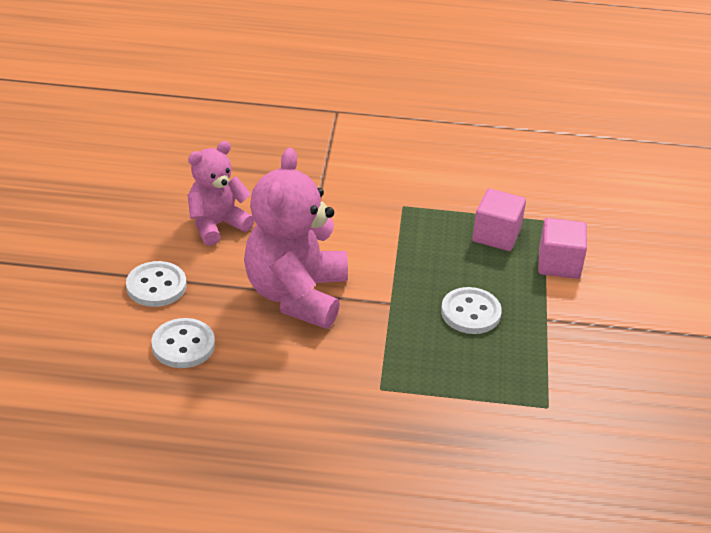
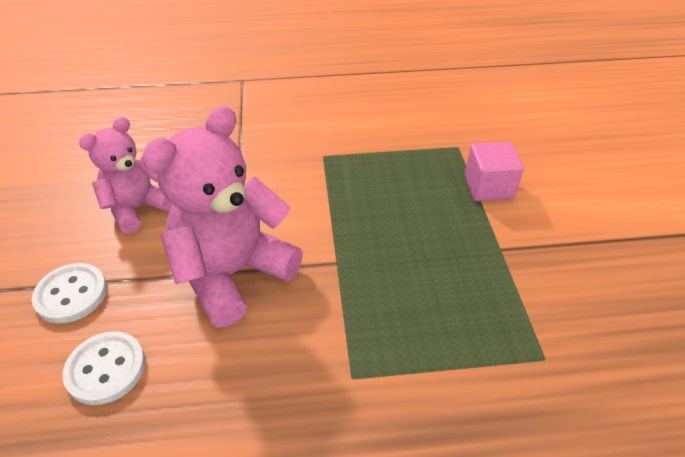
camera: 10 degrees left, 5 degrees up
(296, 295) = (233, 273): pink teddy bear -> pink teddy bear turned 45 degrees clockwise
(470, 312) = (422, 257): white button -> none
(496, 235) = (420, 169): pink cube -> none

